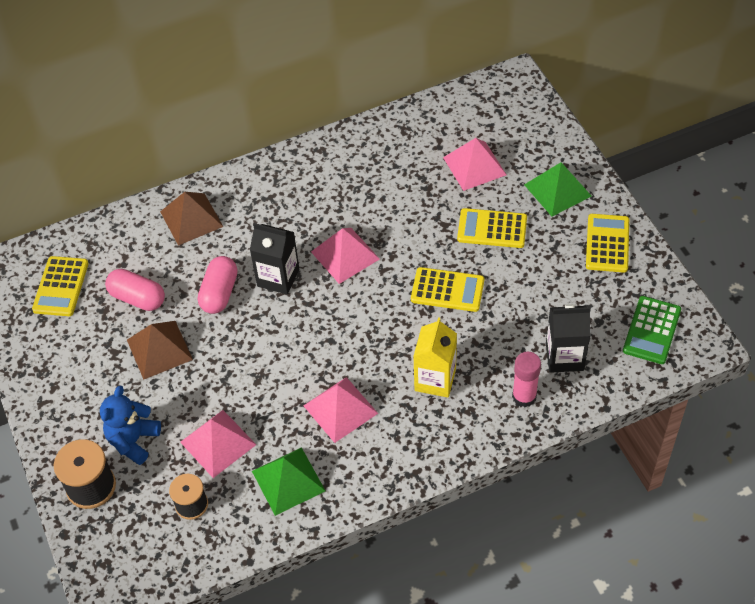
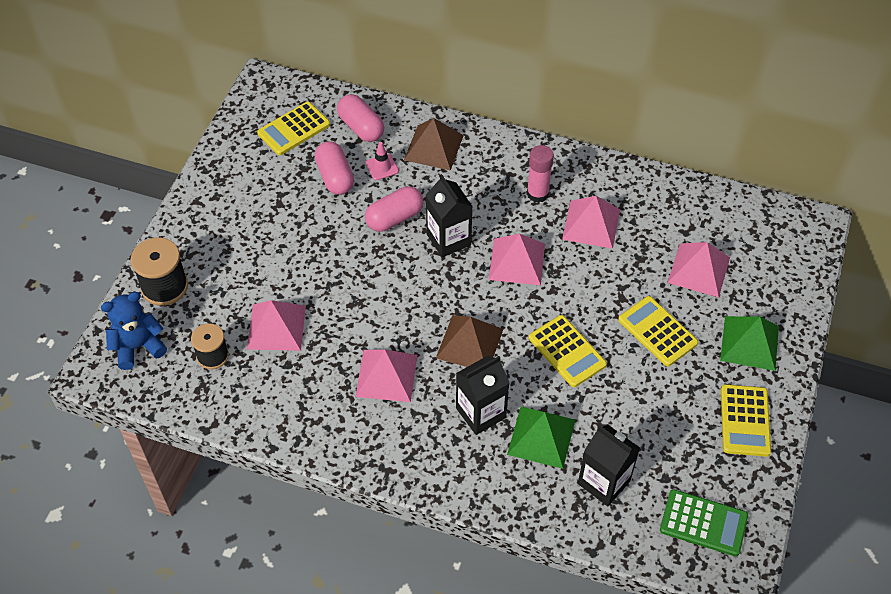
camera: 40 degrees right, 0 degrees up
(116, 245) = (361, 127): none -> pink capsule
(133, 440) = (224, 277): blue teddy bear -> blue teddy bear (138, 347)
(159, 349) = (310, 226): brown pyramid -> brown pyramid (469, 343)
(167, 263) = (382, 167): none -> pink traffic cone
(288, 480) = (293, 396): green pyramid -> green pyramid (541, 436)
(368, 189) = (591, 224): none -> pink pyramid
(435, 379) = (481, 413): yellow carton -> black carton
(524, 396) = (536, 485): pink glue stick -> pink glue stick (537, 194)
(607, 243) = (745, 420): yellow calculator -> yellow calculator turned 135 degrees clockwise
(651, 330) = (703, 523): green calculator -> green calculator turned 135 degrees counterclockwise

